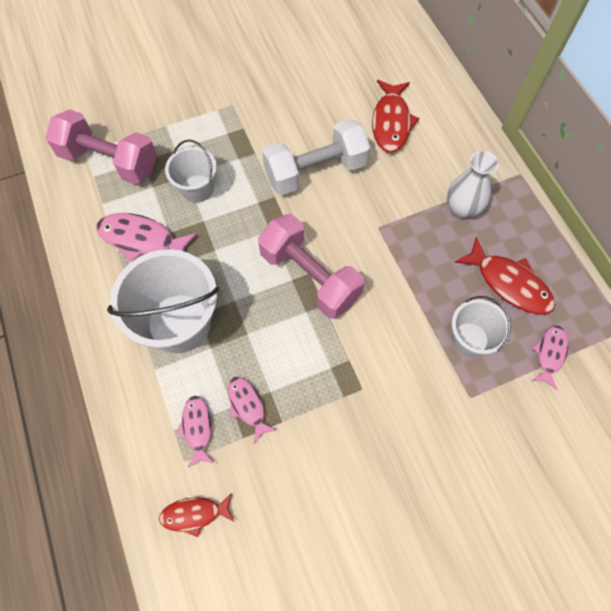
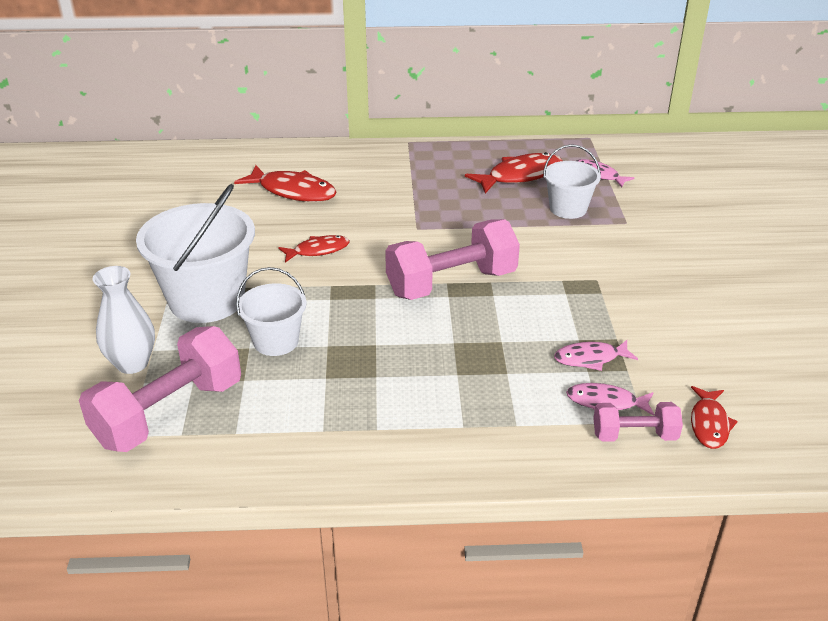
camera: 70 degrees left, 30 degrees down
(142, 239) = (320, 403): pink fish -> none
(165, 456) = (634, 435): none -> pink dumbbell
(179, 323) = (462, 392): white bucket -> white bucket (207, 300)
(315, 171) = (318, 250): white dumbbell -> red fish
(461, 210) = (427, 179): white vase -> white vase (132, 363)

